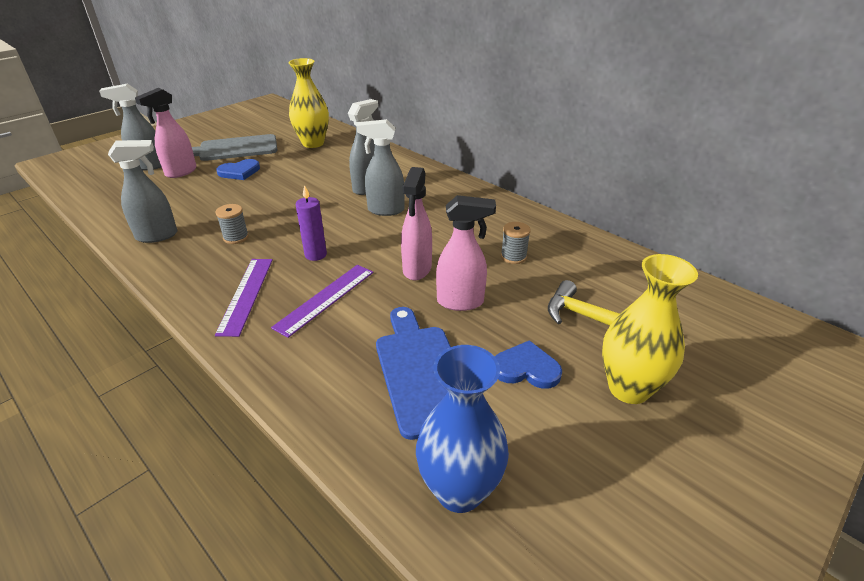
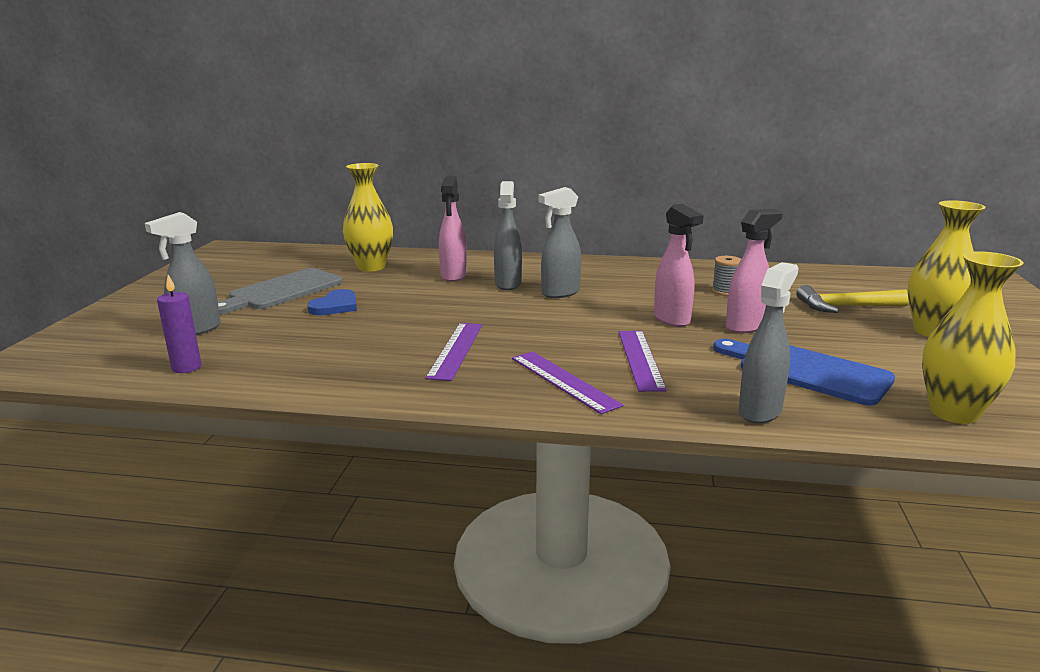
camera: 35 degrees left, 15 degrees down
(158, 236) = (359, 375): grey spray bottle -> grey spray bottle (760, 411)
(180, 172) = (257, 324): pink spray bottle -> pink spray bottle (453, 276)
(236, 237) = (456, 350): grey spool -> purple ruler
(315, 255) = (565, 337): purple candle -> purple candle (186, 367)
(459, 490) = (953, 413): blue vase -> yellow vase
(526, 368) = (861, 344): blue heart -> none

